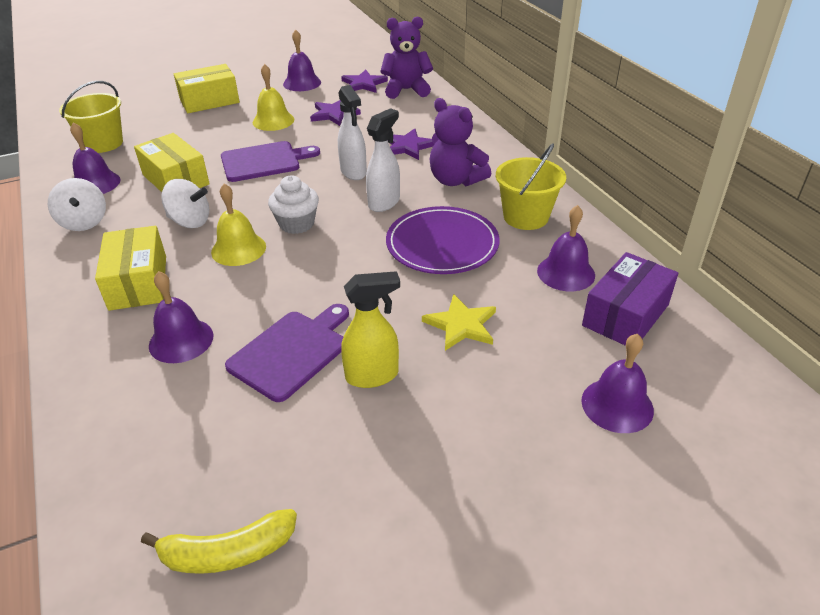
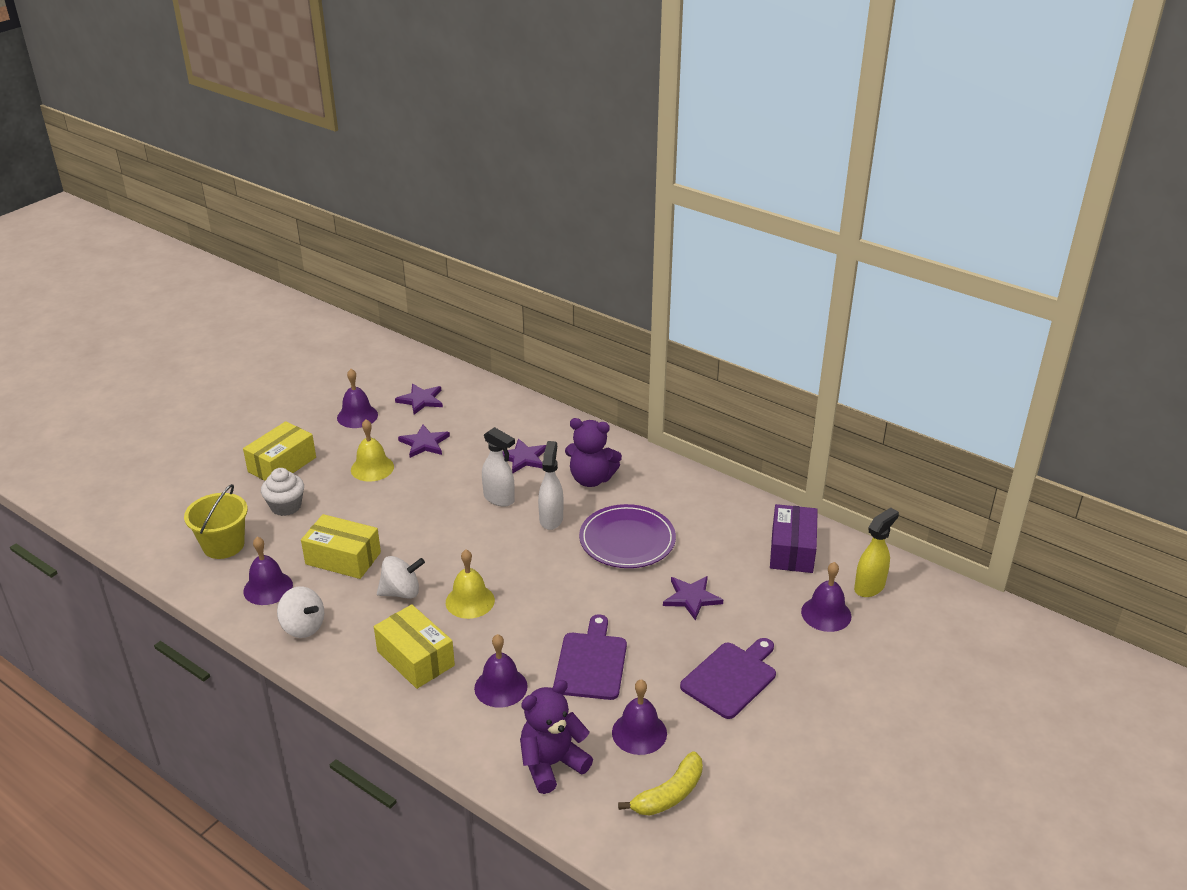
camera: 30 degrees left, 5 degrees down
(264, 161) = (408, 513): purple cutting board -> purple cutting board (731, 678)
(297, 224) = (496, 562): white cupcake -> white cupcake (286, 506)
(373, 376) = (662, 656): yellow spray bottle -> yellow spray bottle (869, 587)
(406, 90) = (469, 396): purple teddy bear -> purple teddy bear (552, 764)
(461, 325) = (691, 598): yellow star -> purple star
(526, 217) = (671, 495): yellow bucket -> none
(566, 273) = (732, 532): purple bell -> purple bell (639, 732)

